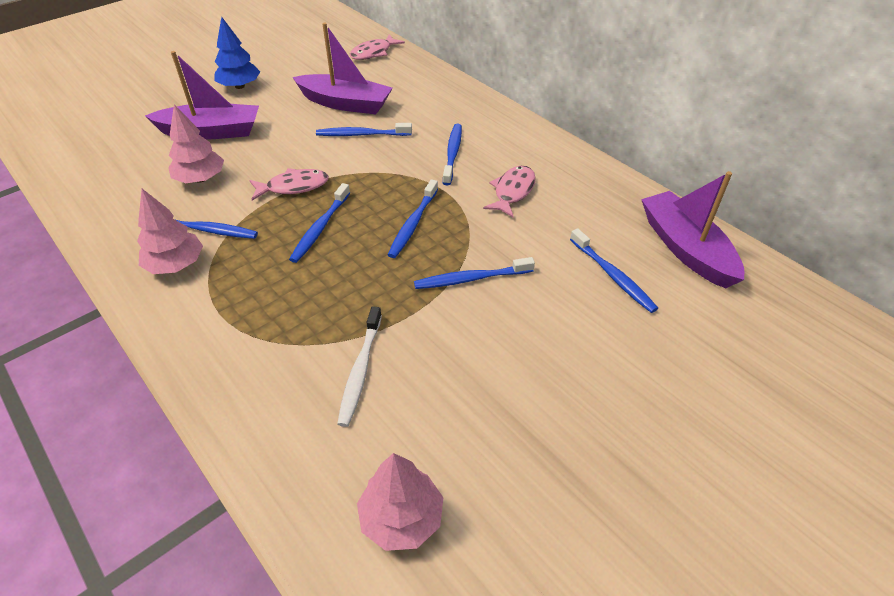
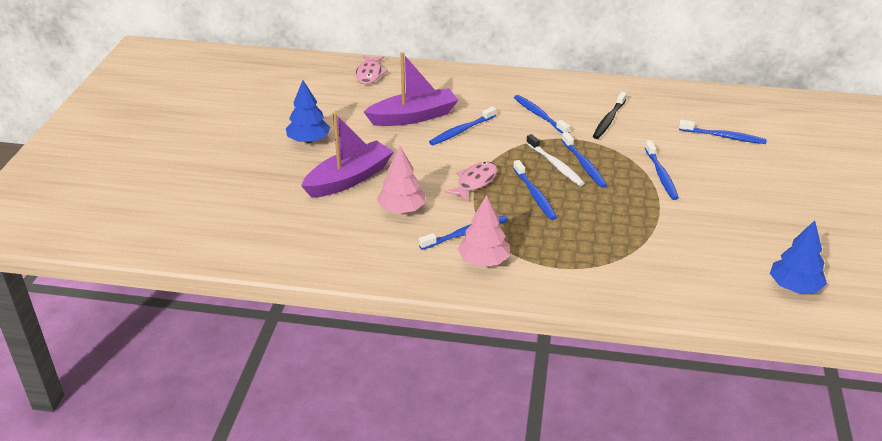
camera: 40 degrees left, 10 degrees down
(360, 370) = (679, 246): white toothbrush -> white toothbrush (555, 165)
(401, 518) = (794, 287): pink tree -> blue tree
(471, 279) = (661, 175): blue toothbrush -> blue toothbrush turned 45 degrees counterclockwise
(512, 191) = (609, 120): pink fish -> black toothbrush
(685, 248) = (736, 106): purple boat -> none

